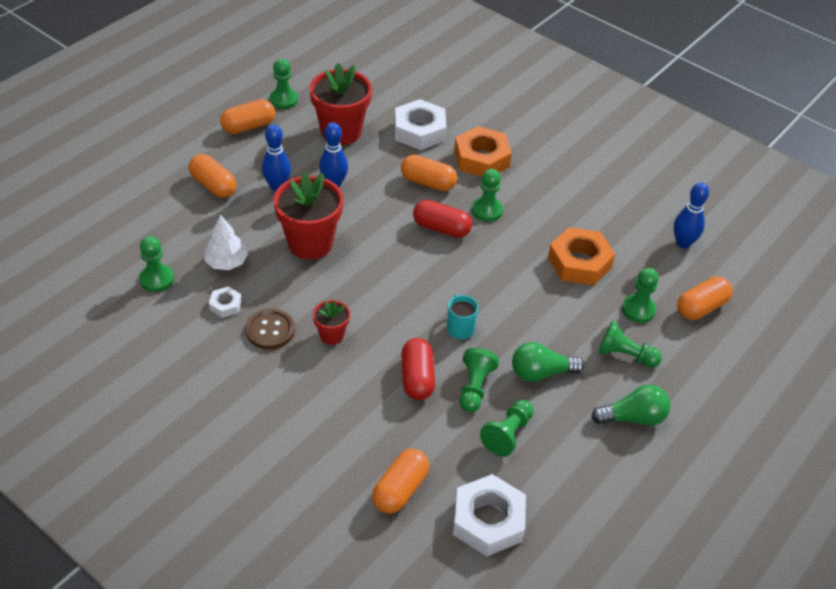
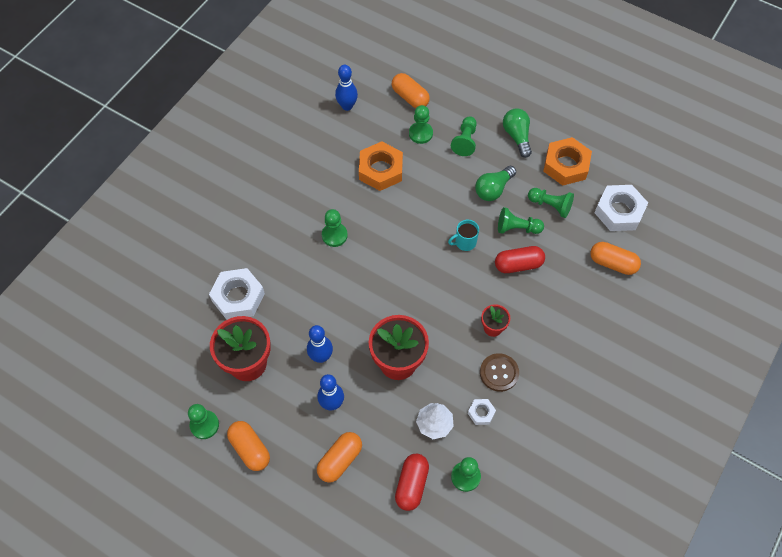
camera: 95 degrees left, 15 degrees up
(428, 182) = (307, 282): orange capsule -> none
(441, 228) = (361, 266): red capsule -> red capsule (411, 485)
(481, 158) = (269, 244): orange nut -> orange nut (566, 165)
(541, 373) = (493, 189): green light bulb -> green light bulb turned 60 degrees clockwise

